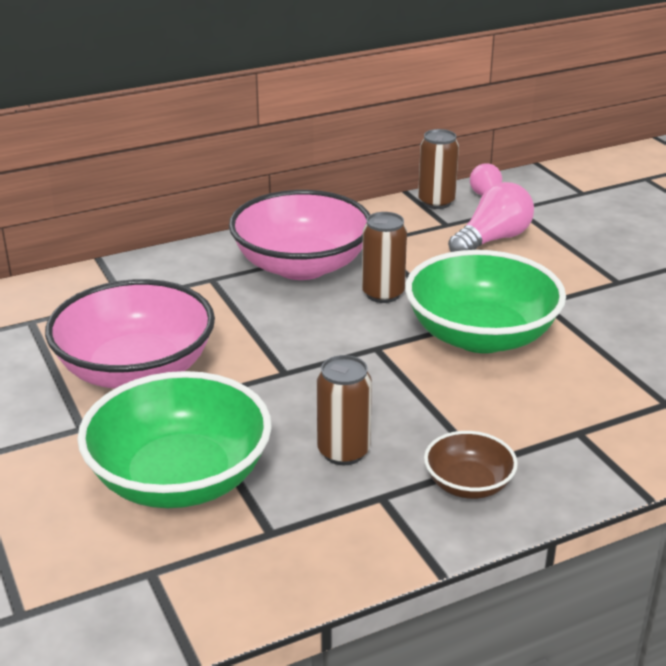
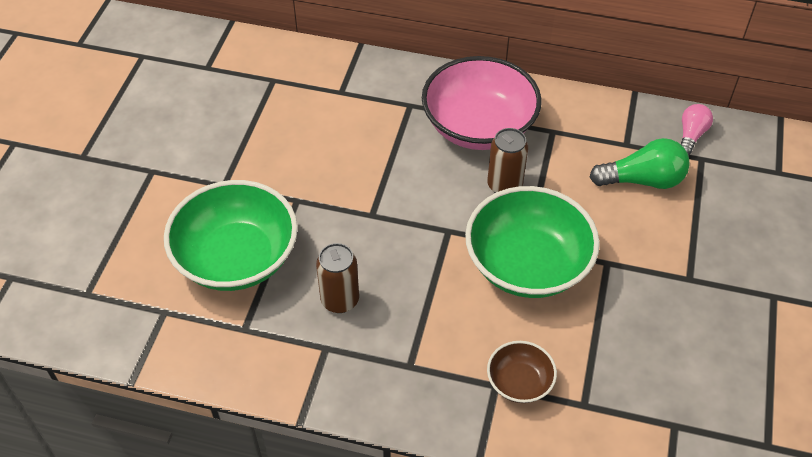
camera: 40 degrees right, 20 degrees up
(136, 370) = (291, 158): pink bowl -> none
(436, 202) = (645, 117): brown can -> none
(468, 484) = (383, 374): brown bowl -> brown bowl (519, 382)
(492, 240) = (642, 180): pink light bulb -> green light bulb

